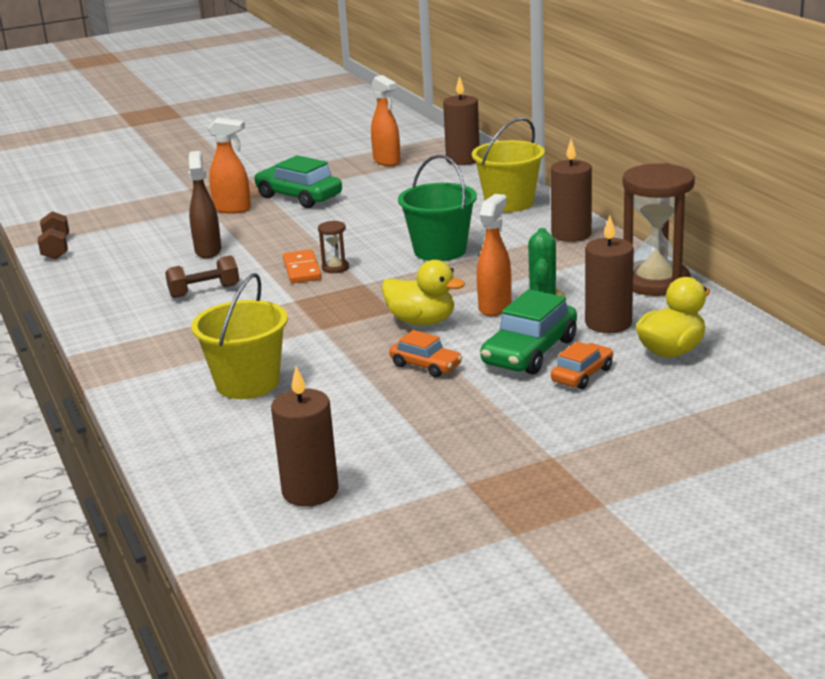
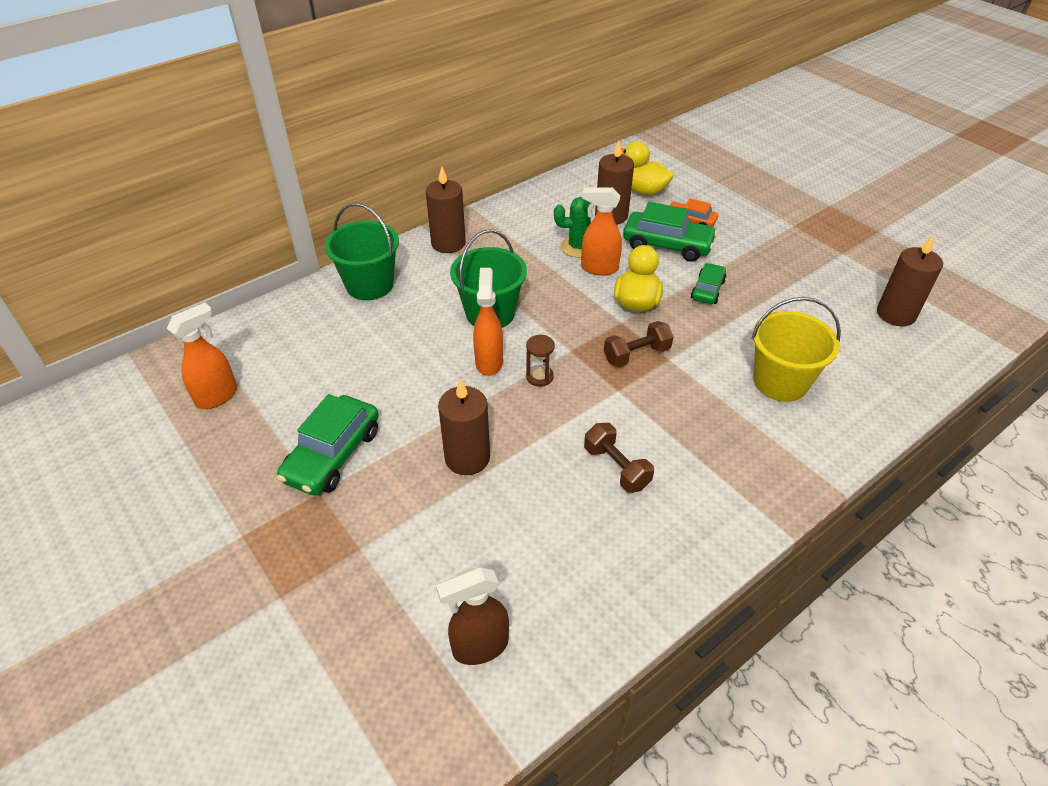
camera: 105 degrees left, 20 degrees up
(56, 249) = (519, 694): brown dumbbell -> brown dumbbell (636, 355)
(208, 250) = (508, 499): brown spray bottle -> brown spray bottle (479, 647)
(233, 209) = (371, 514): orange spray bottle -> orange spray bottle (489, 362)
(302, 269) = (548, 401): orange domino -> none
(426, 365) = (707, 290): orange car -> green car
(463, 160) = (230, 332): brown candle -> brown candle (467, 458)
(509, 203) = (369, 285): yellow bucket -> green bucket
(655, 282) = (537, 200): brown hourglass -> none

